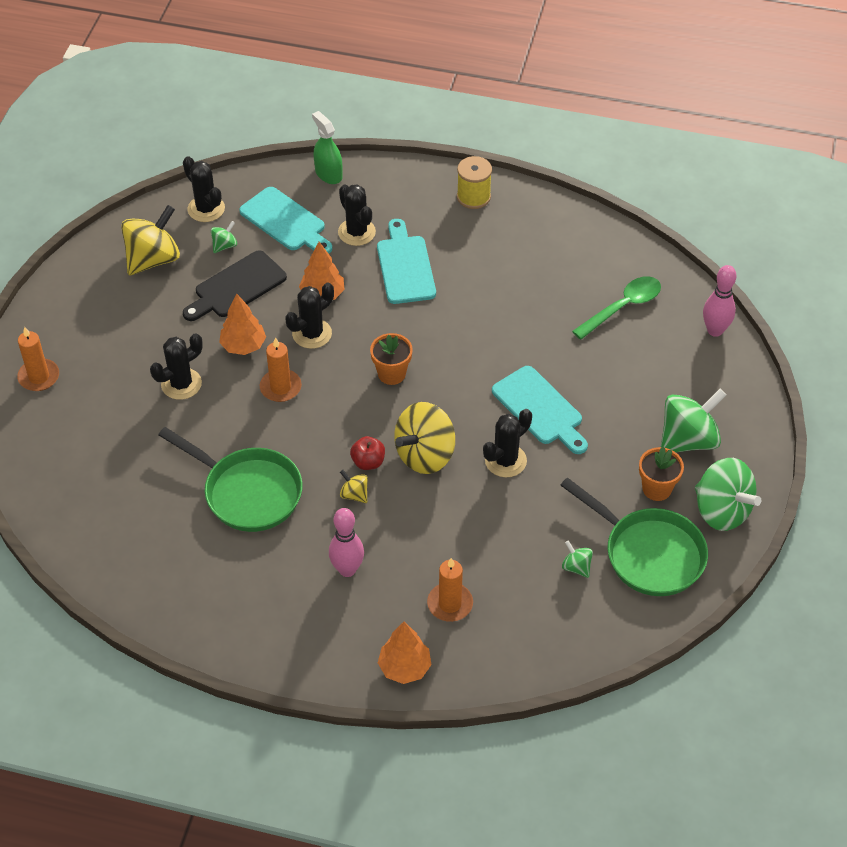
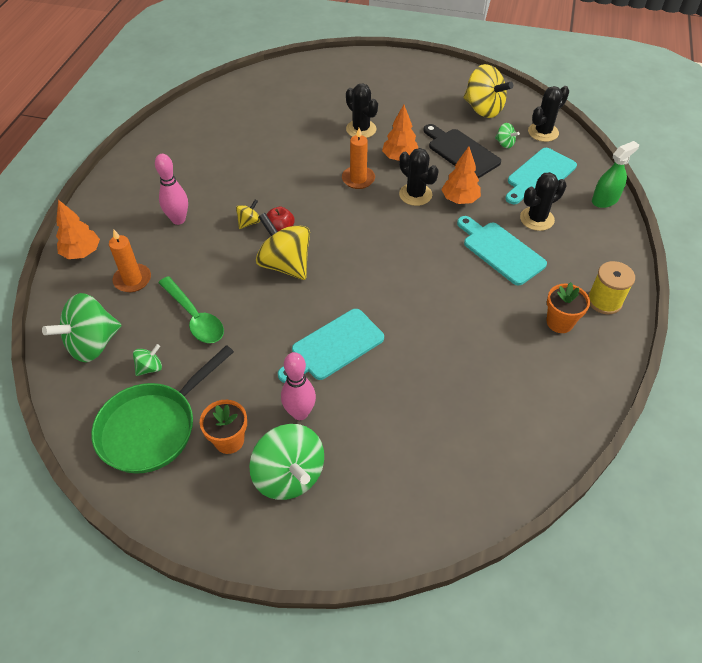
camera: 90 degrees right, 0 degrees up
(39, 377) = (366, 68): orange candle -> none
(247, 492) = (258, 166): green pan -> none
(391, 374) = (374, 243): orange flower pot -> orange flower pot (559, 322)
(405, 266) = (501, 251): turquoise cutting board -> turquoise cutting board turned 120 degrees counterclockwise
(505, 460) = (274, 319): black cactus -> none
(622, 307) = (472, 424): green spoon -> green spoon (194, 317)
(715, 330) = (447, 518): pink bowling pin -> pink bowling pin (300, 413)
(722, 511) = (193, 500): green spinning top -> green spinning top (92, 344)

